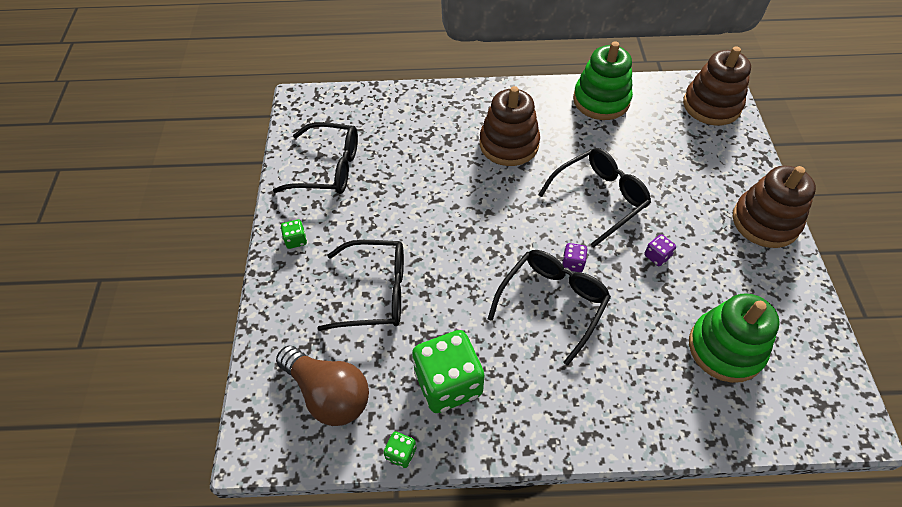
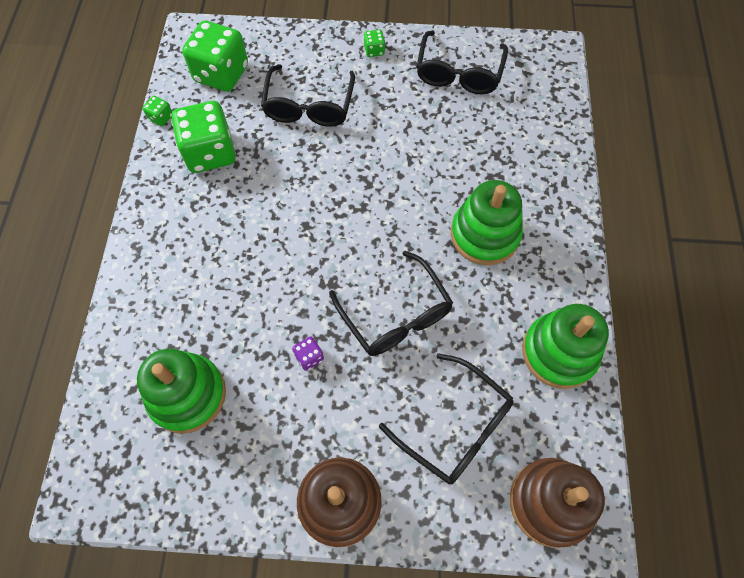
camera: 95 degrees right, 10 degrees up
(329, 394) = (221, 74): brown light bulb -> green dice
(509, 144) = (484, 235): brown stacking toy -> green stacking toy
(552, 303) = (271, 244): black glasses -> black glasses (455, 426)
(572, 263) = (313, 271): purple dice -> none

